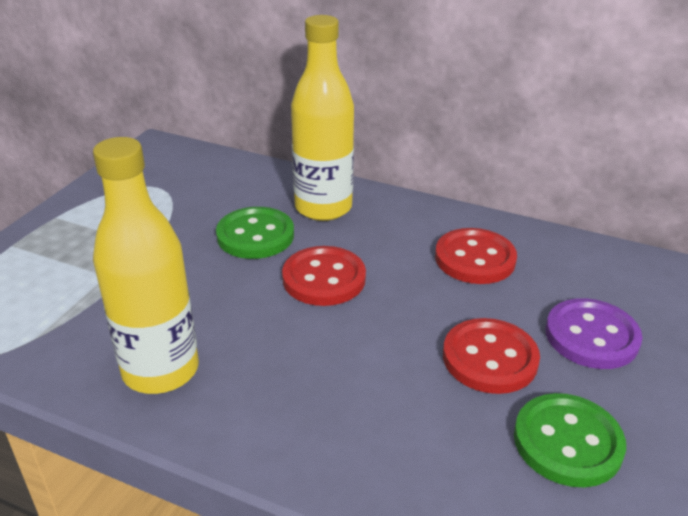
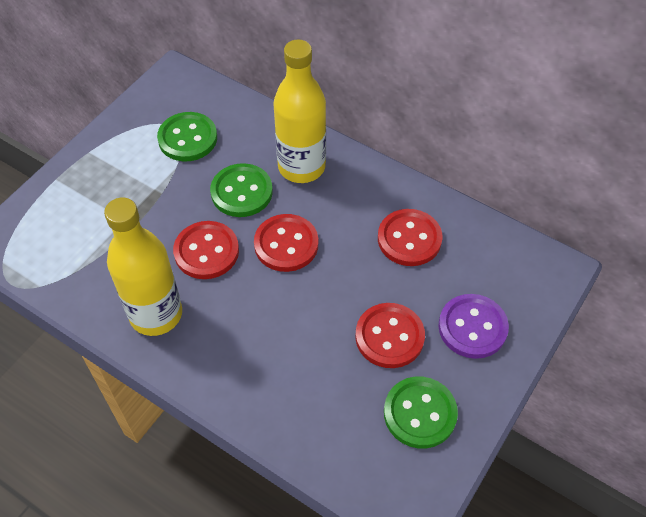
camera: 10 degrees right, 20 degrees up
(179, 195) = (187, 138): none -> green button
(221, 296) = (206, 251): none -> red button

